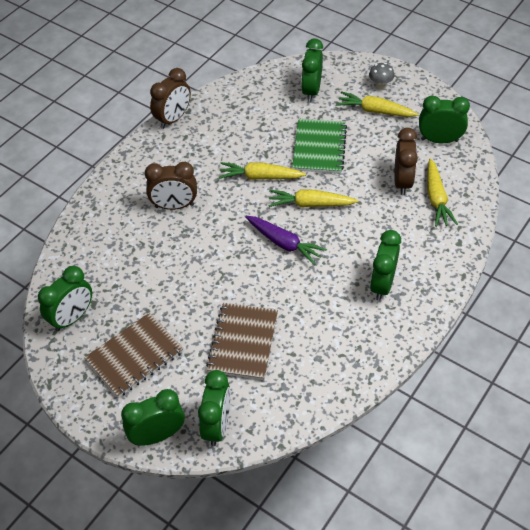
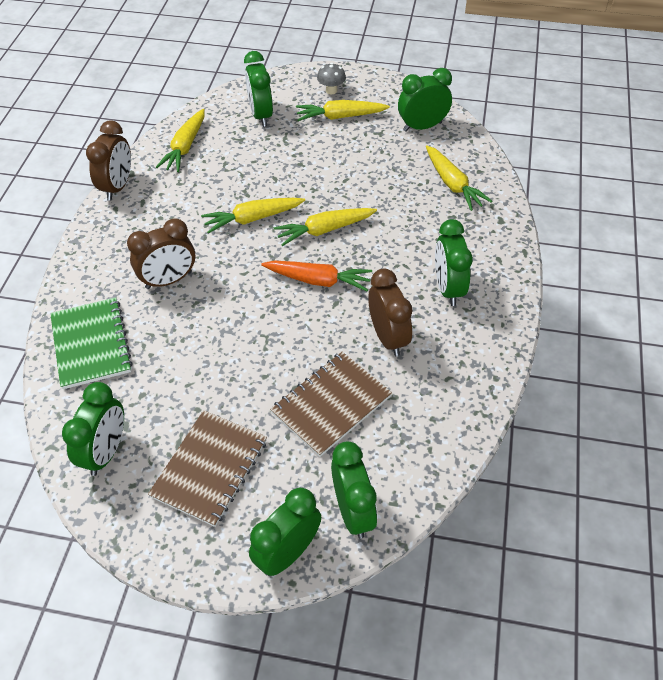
camera: 25 degrees left, 0 degrees up
(239, 101) = (185, 147): none -> yellow carrot
(243, 342) = (331, 404): brown notebook -> brown notebook turned 60 degrees clockwise
(284, 243) = (318, 280): purple carrot -> orange carrot
(319, 148) = (301, 169): green notebook -> green notebook (91, 344)
(402, 182) = (408, 178): brown clock -> brown clock (388, 337)

